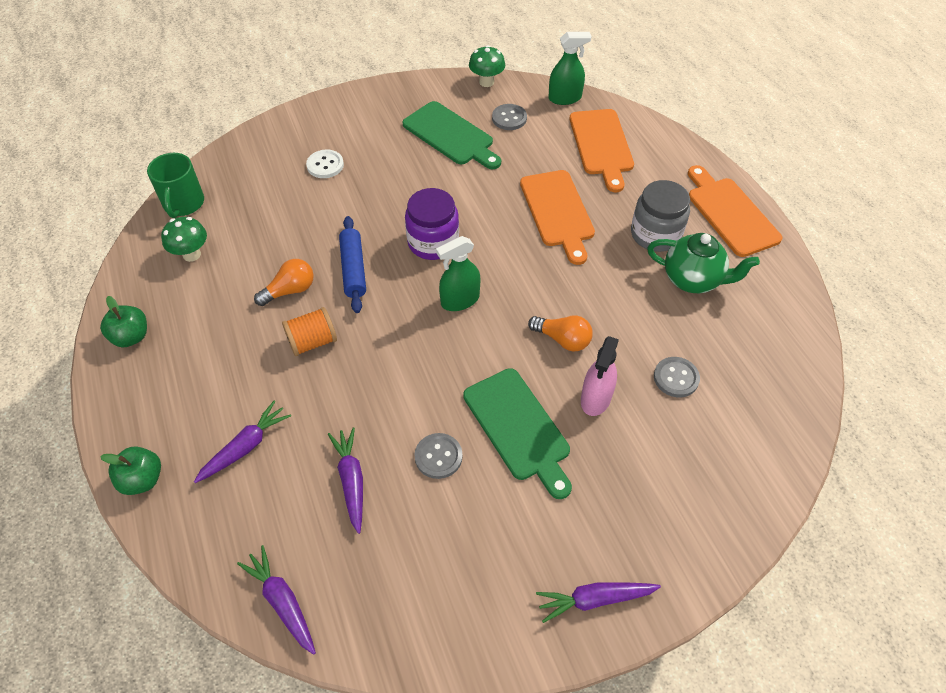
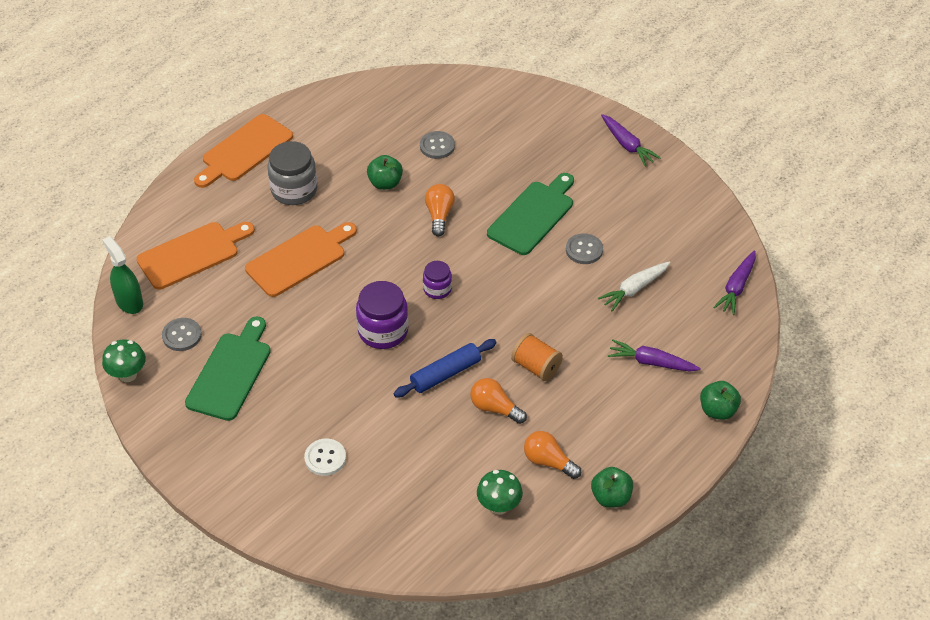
camera: 115 degrees left, 5 degrees down
(183, 204) = (441, 552): green mug -> none
(204, 306) = (548, 461): none -> orange light bulb
(351, 480) = (634, 289): purple carrot -> white carrot
(460, 300) = (437, 289): green spray bottle -> purple jar
(596, 398) = (482, 182): pink spray bottle -> none
(633, 309) = (385, 183): none -> green apple
(693, 280) = (334, 157): green teapot -> none

